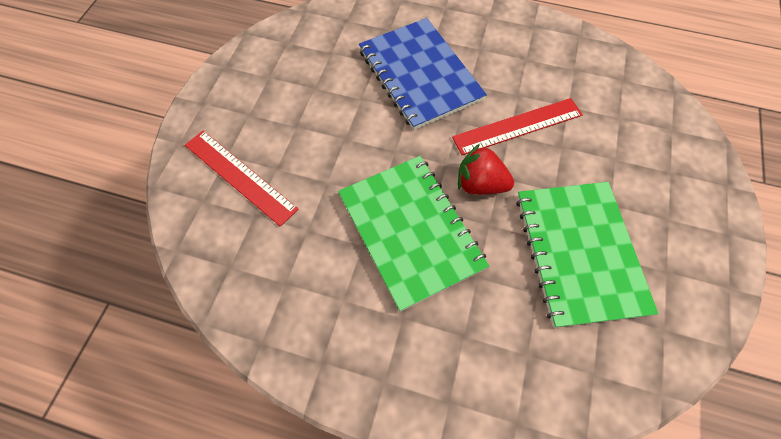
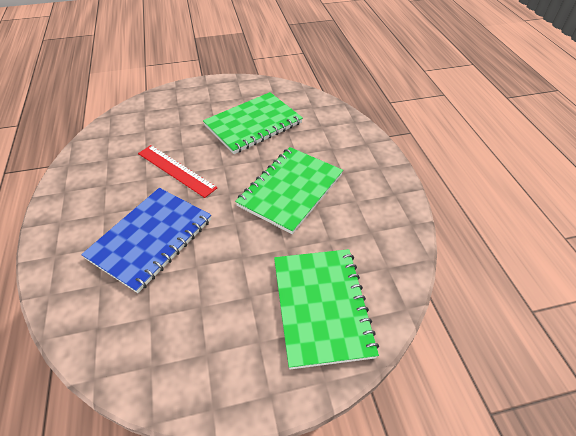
camera: 120 degrees left, 15 degrees down
(239, 176) = (321, 306): red ruler -> green notebook
(480, 184) = (235, 172): red strawberry -> none

